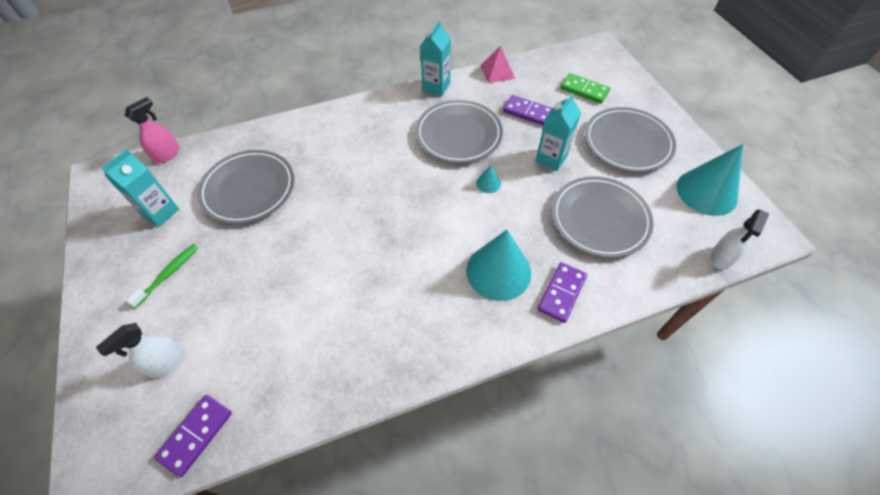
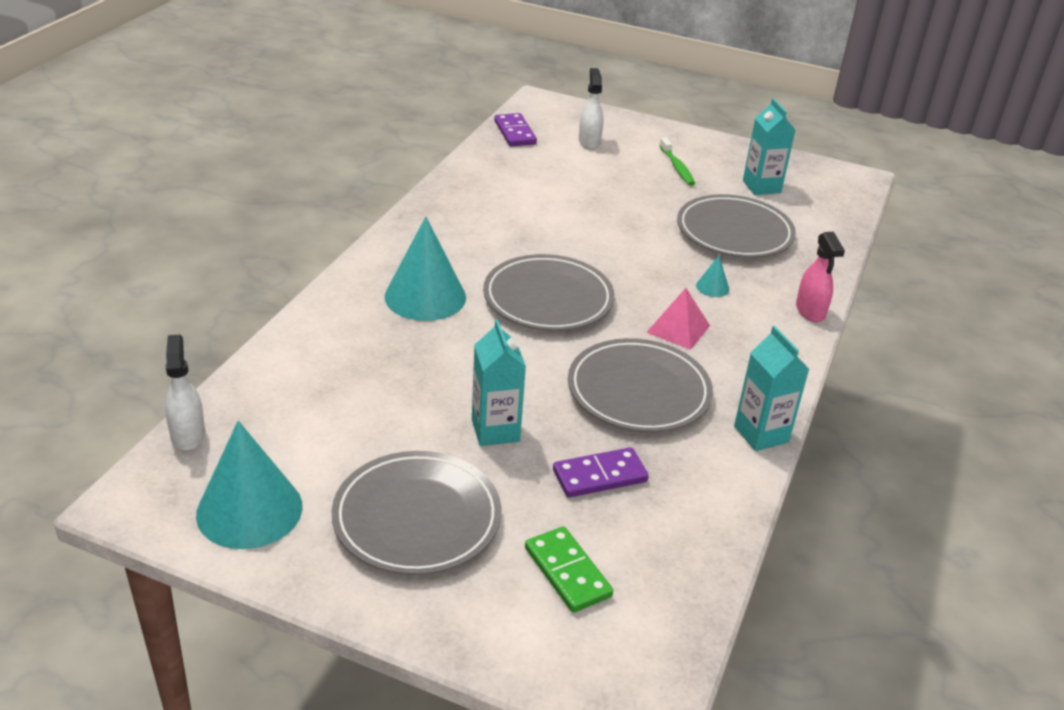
camera: 130 degrees right, 20 degrees down
(167, 154) = (850, 215): pink spray bottle -> pink spray bottle (810, 311)
(488, 183) = (532, 360): turquoise cone -> turquoise cone (712, 287)
(497, 72) = (727, 515): pink pyramid -> pink pyramid (678, 329)
(561, 293) = (347, 312): purple domino -> none
(584, 90) = (567, 572): green domino -> green domino turned 75 degrees clockwise
(599, 219) = (367, 395): grey plate -> grey plate (548, 299)

